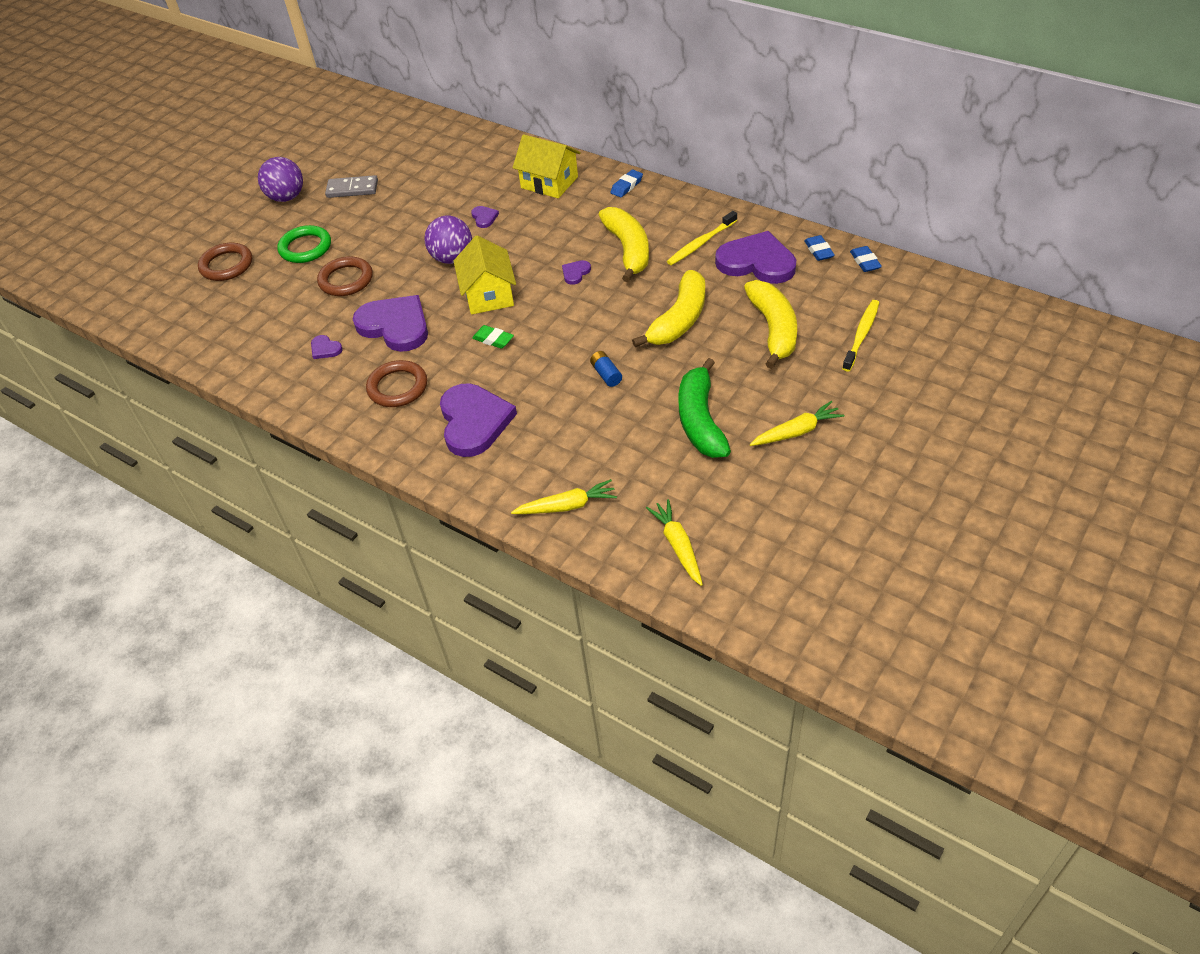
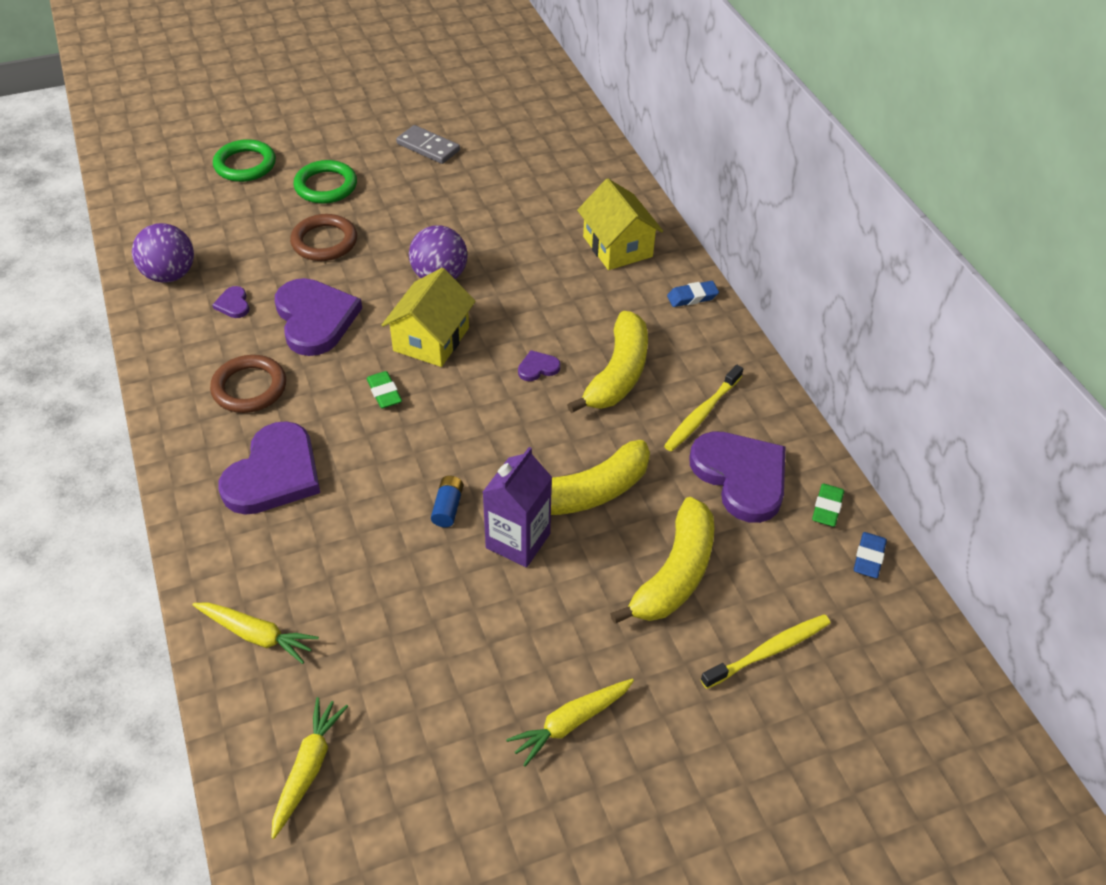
camera: 30 degrees right, 0 degrees up
(226, 265) = (245, 165): brown ring -> green ring
(286, 197) = (364, 123): purple ball -> purple ball (170, 275)
(484, 218) = (514, 249): purple heart -> none
(667, 366) = (518, 541): none -> purple carton
(700, 244) = (701, 414): yellow toothbrush -> yellow toothbrush turned 45 degrees counterclockwise
(700, 420) = (484, 632): green banana -> none
(797, 431) = (570, 723): yellow carrot -> yellow carrot turned 135 degrees clockwise
(818, 251) = (827, 508): blue eraser -> green eraser

